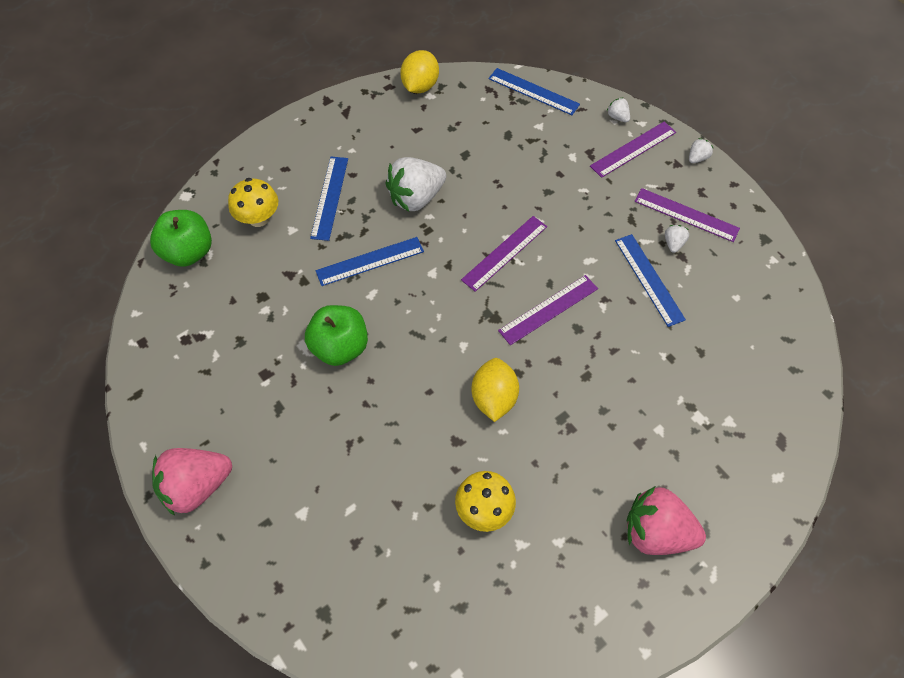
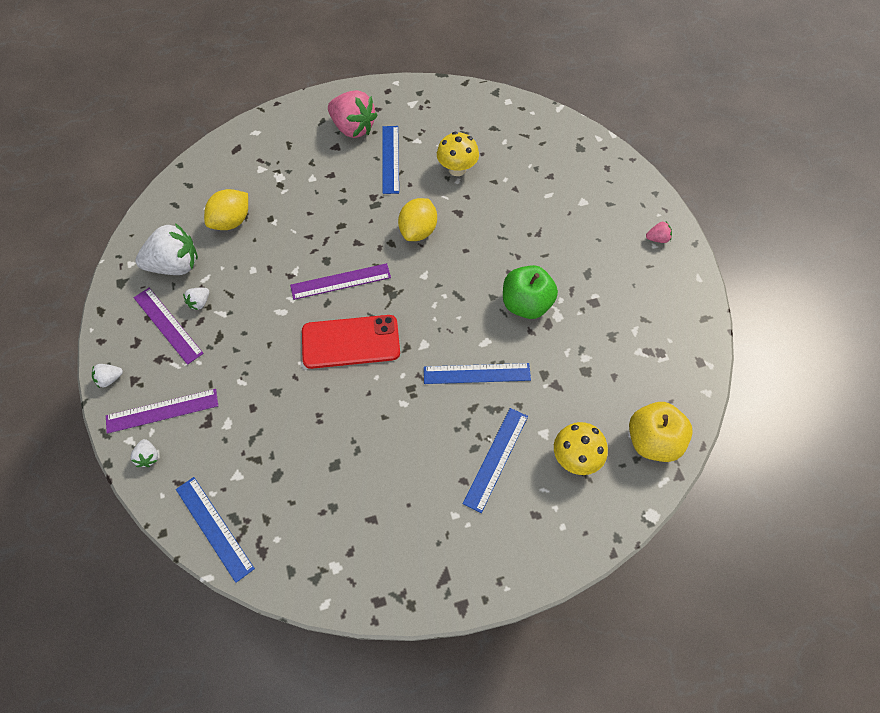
camera: 160 degrees left, 0 degrees up
(189, 252) = (652, 441): green apple -> yellow apple
(197, 486) = (657, 239): pink strawberry -> pink strawberry, size x0.44
(416, 197) = (407, 428): white strawberry -> white strawberry (175, 266)
(420, 86) = (340, 587): yellow lemon -> yellow lemon (231, 221)
(504, 253) = (351, 342): purple ruler -> red phone
(649, 279) = (243, 279): blue ruler -> blue ruler (390, 159)

